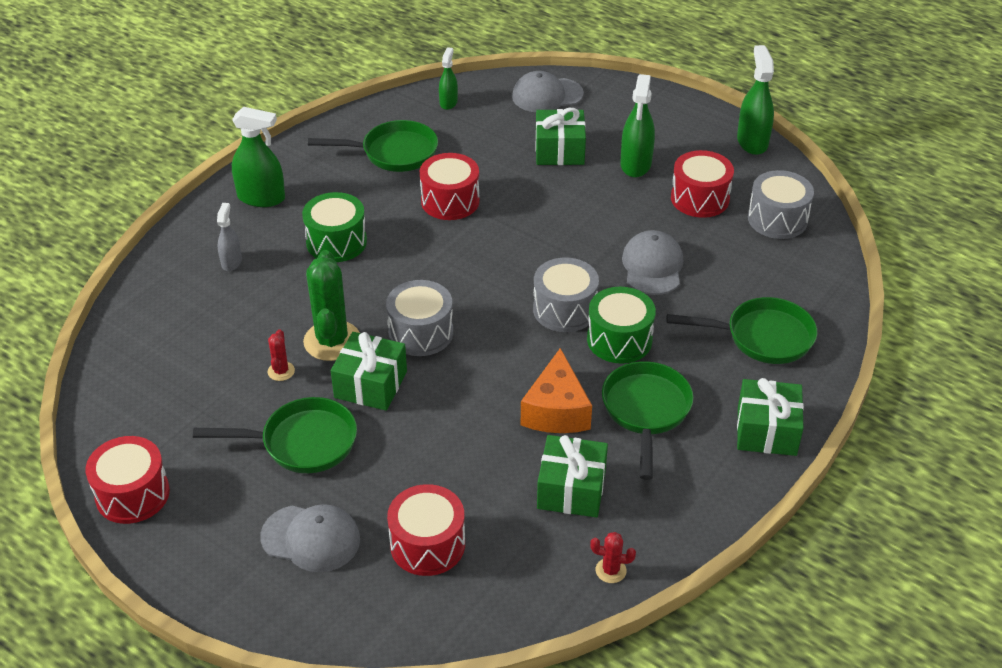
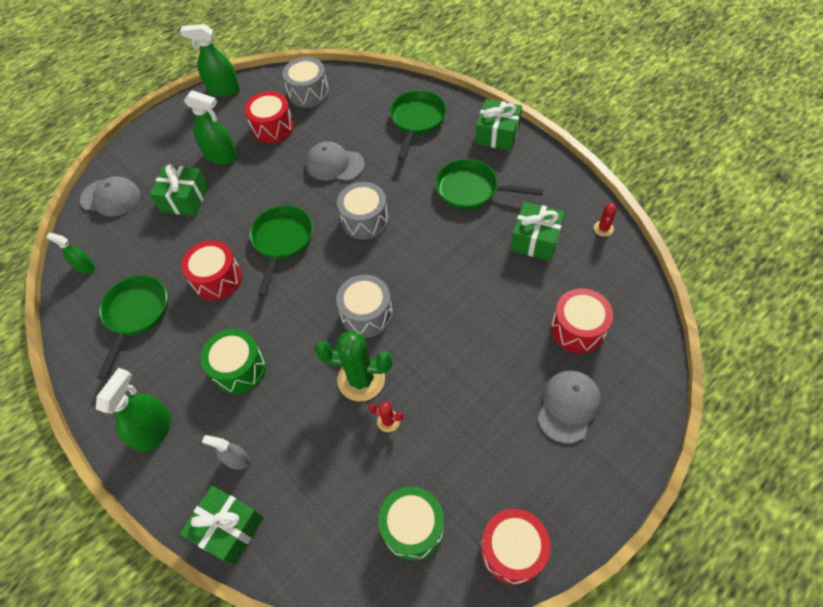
camera: 75 degrees left, 15 degrees up
(302, 442) = (470, 408): green pan -> green pan (282, 242)
(371, 384) = (416, 354): green gift -> green gift (228, 528)
(547, 95) = (110, 197): grey cap -> grey cap turned 75 degrees counterclockwise
(556, 410) = (463, 238): orange cheese -> none
(619, 340) = (402, 193): green drum -> green drum (412, 527)

